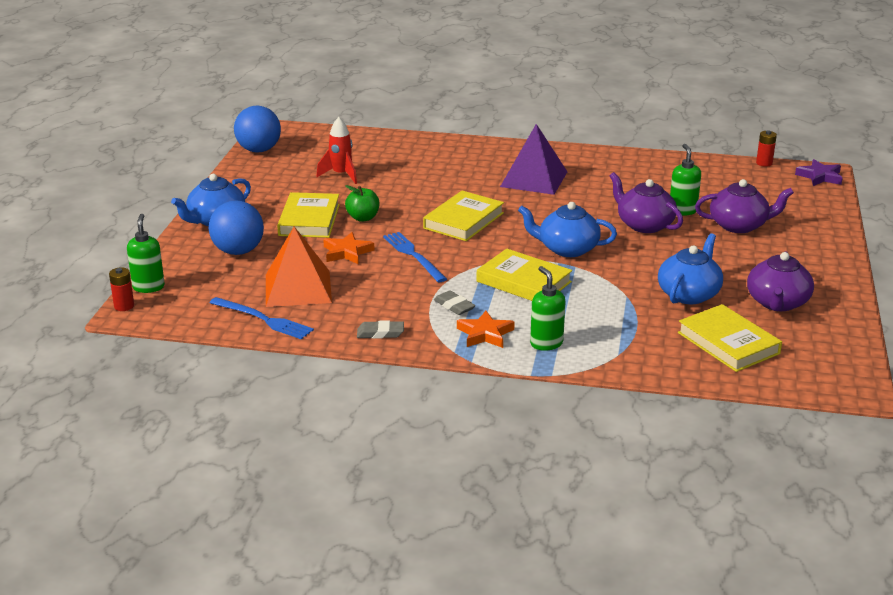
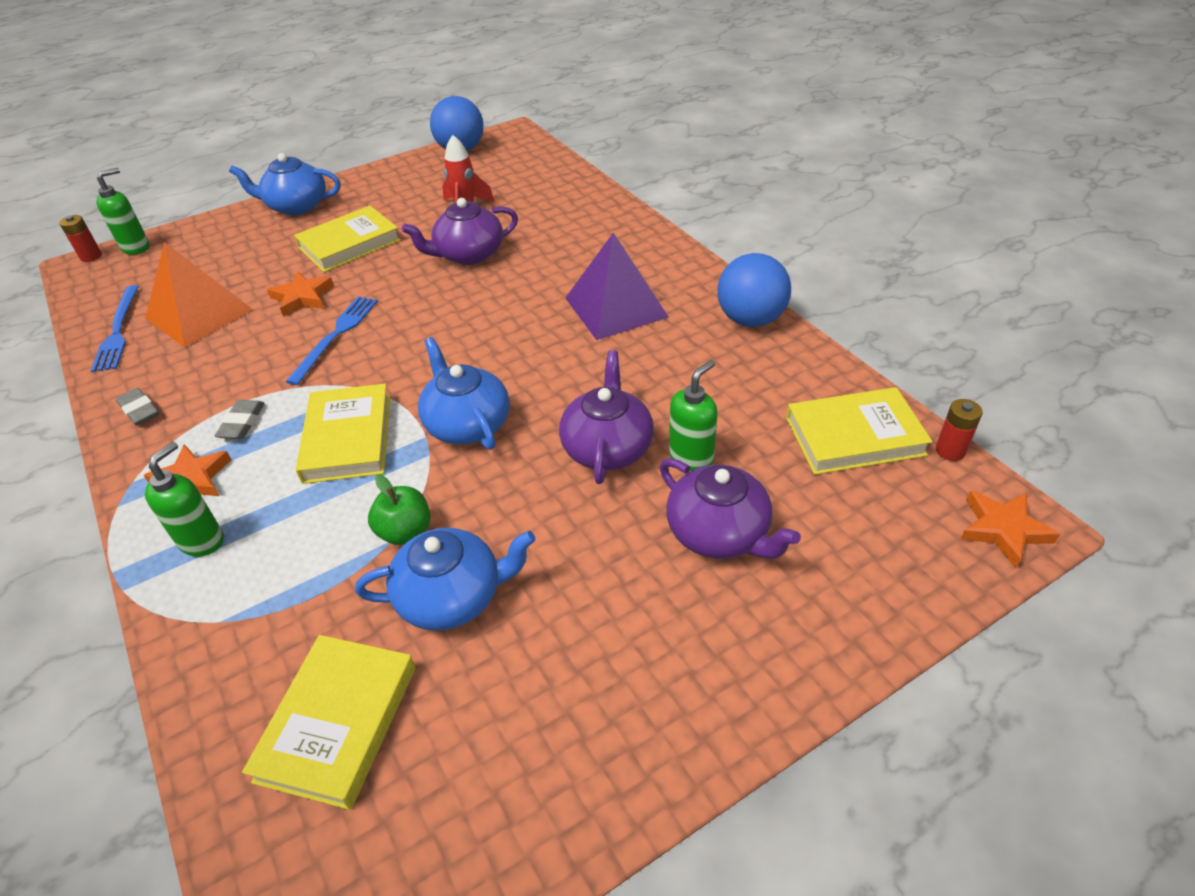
camera: 50 degrees right, 15 degrees up
(238, 251) = (246, 247): blue ball -> blue ball (750, 319)
(363, 218) = (387, 266): green apple -> green apple (405, 531)
(463, 220) = (453, 321): yellow book -> yellow book (854, 436)
(777, 303) = (518, 712): purple teapot -> purple teapot (468, 254)
(820, 176) = (1003, 530): purple star -> orange star

